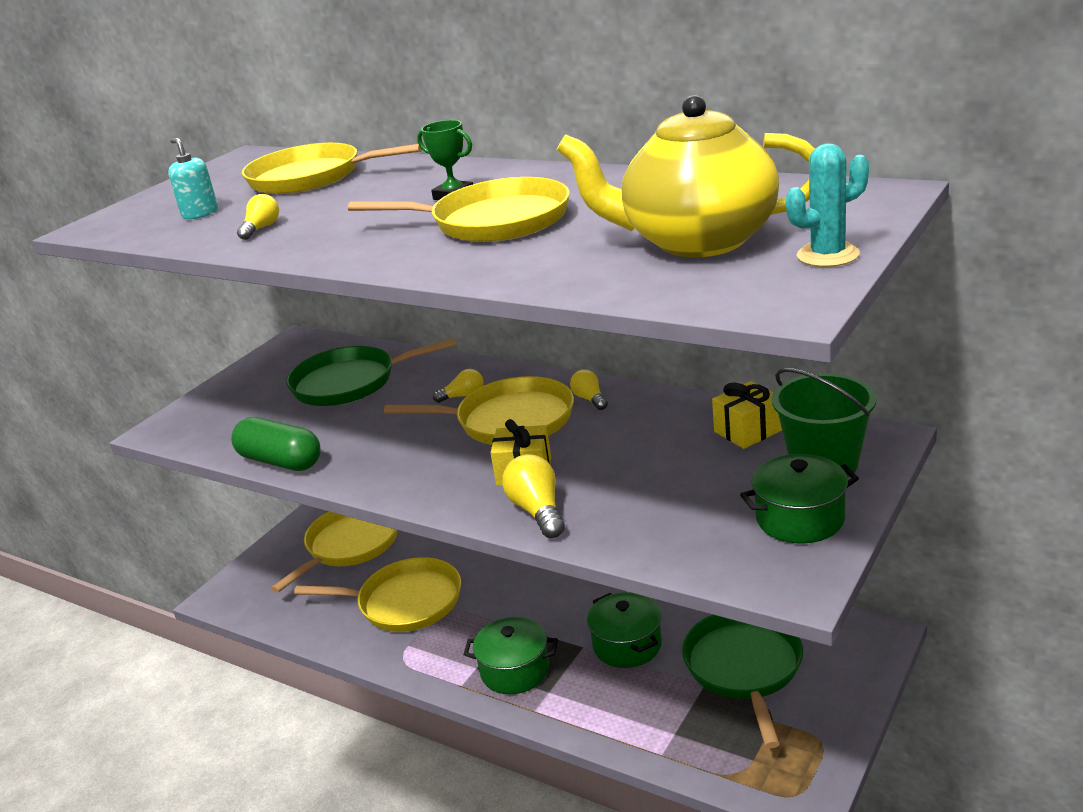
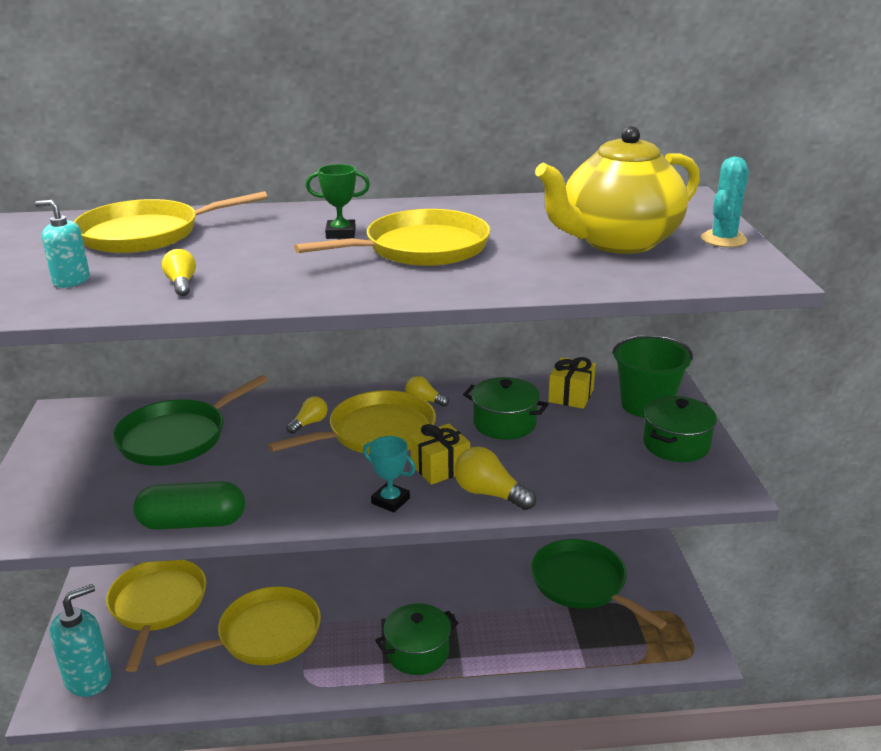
camera: 40 degrees left, 0 degrees up
(255, 587) = (88, 679): none -> turquoise soap dispenser
(445, 490) = (390, 501): none -> turquoise trophy
(627, 645) = (486, 599): green pot -> green pot (504, 423)

